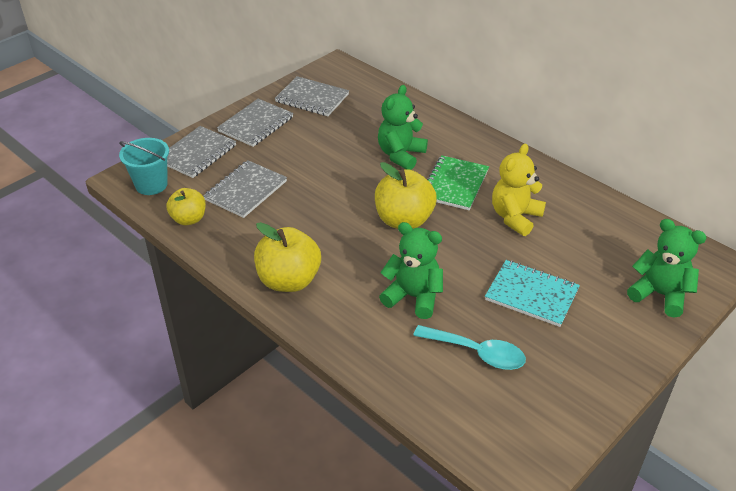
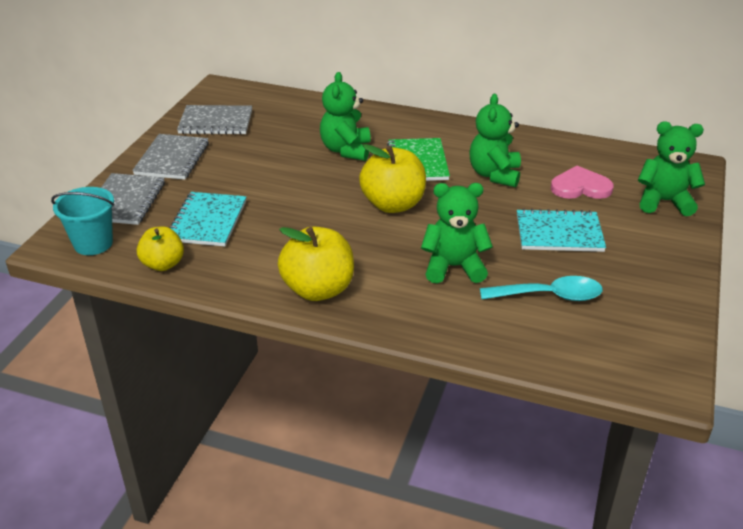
camera: 25 degrees left, 5 degrees down
(246, 190) = (207, 221): grey notebook -> turquoise notebook
(515, 217) = (494, 175): yellow teddy bear -> green teddy bear
(587, 254) = (580, 187): none -> pink heart

